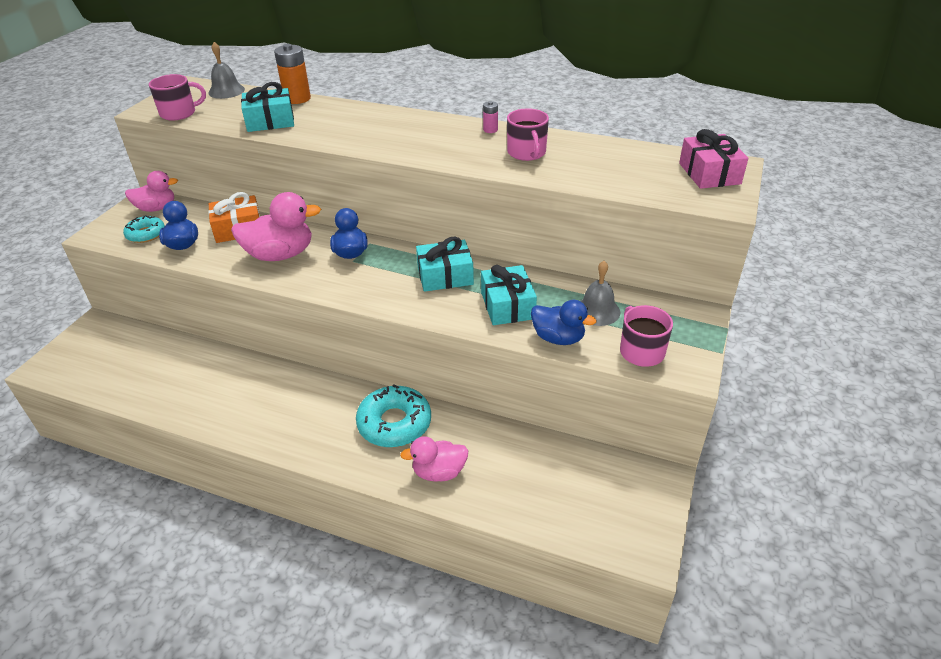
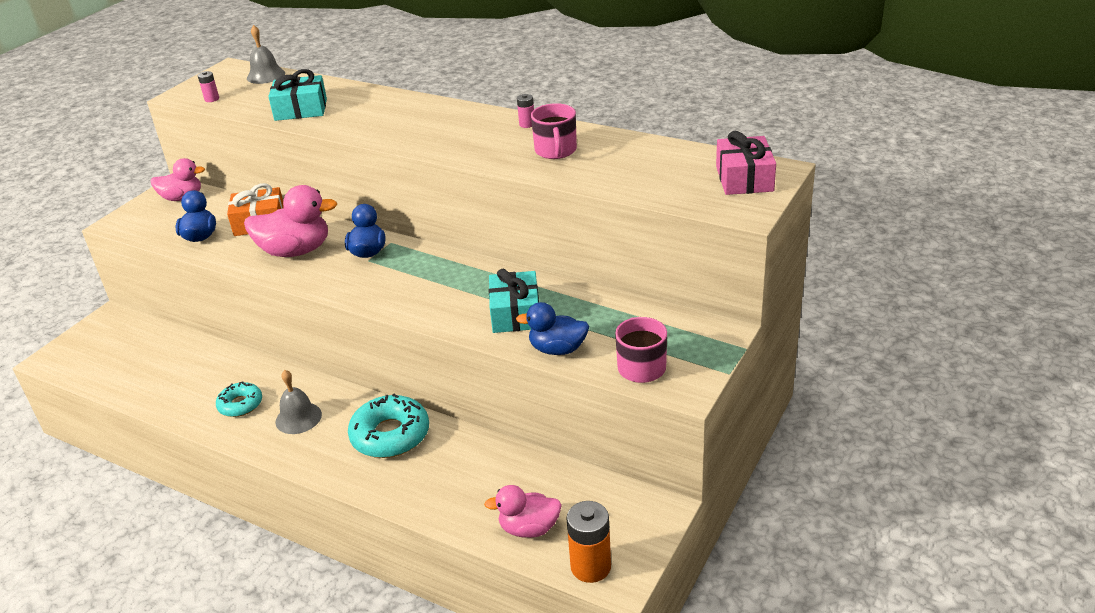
camera: 10 degrees right, 5 degrees down
(146, 234) = (166, 224): turquoise donut -> turquoise donut (240, 405)
(179, 113) = (212, 99): pink mug -> pink battery
(297, 99) = (336, 85): orange battery -> orange battery (590, 567)
(439, 472) = (423, 486): pink duck -> pink duck (529, 528)
(445, 276) = (459, 280): turquoise gift -> none
(558, 338) = (557, 349): blue duck -> blue duck turned 150 degrees clockwise
(597, 311) = (610, 323): grey bell -> grey bell (298, 418)

